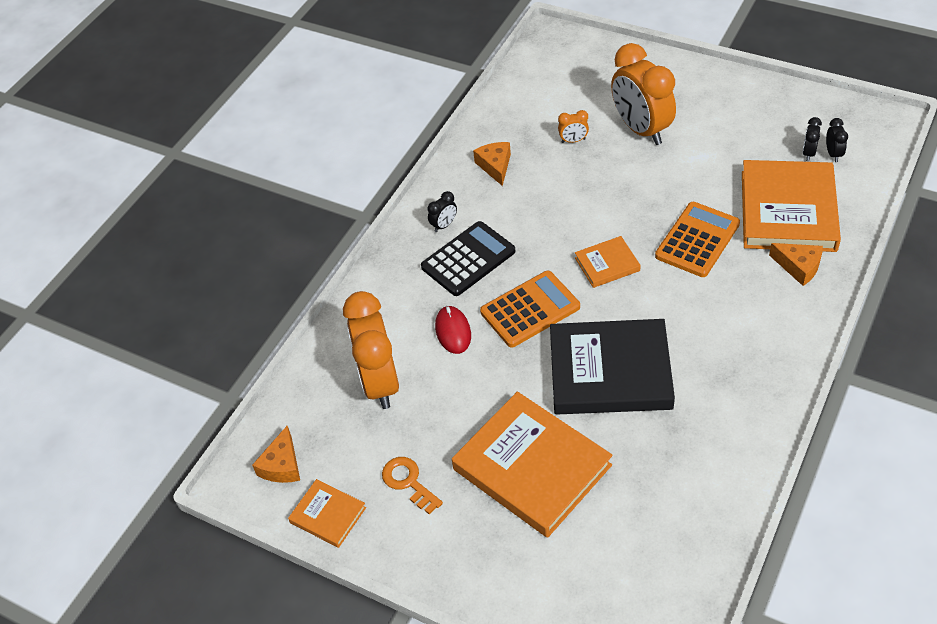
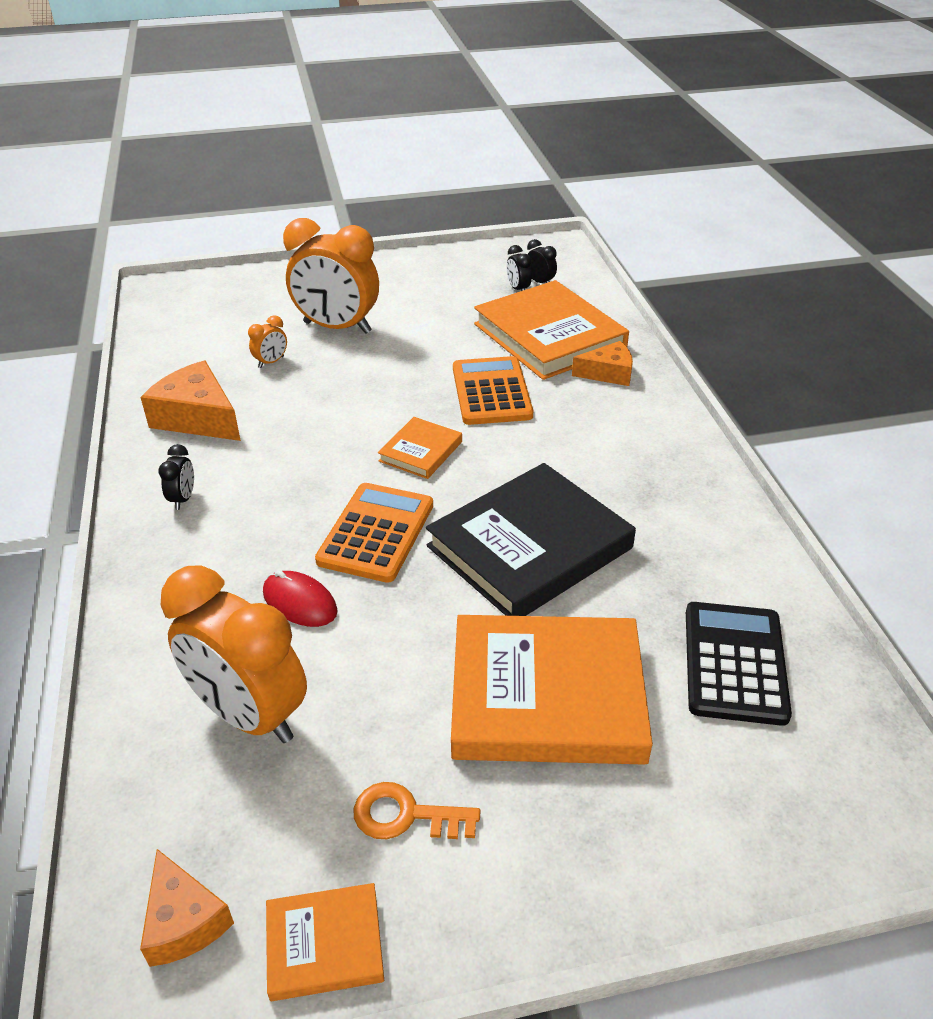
camera: 45 degrees left, 10 degrees down
(468, 259) = (249, 519): black calculator -> black calculator (735, 663)
(495, 166) = (198, 417): orange cheese -> orange cheese, size x1.58

